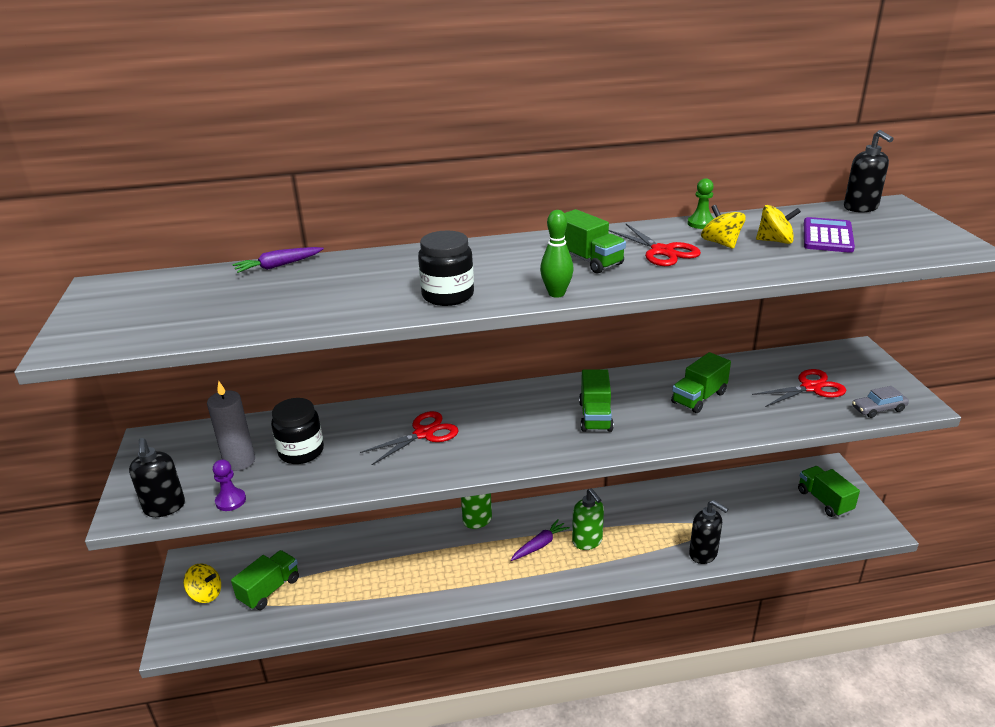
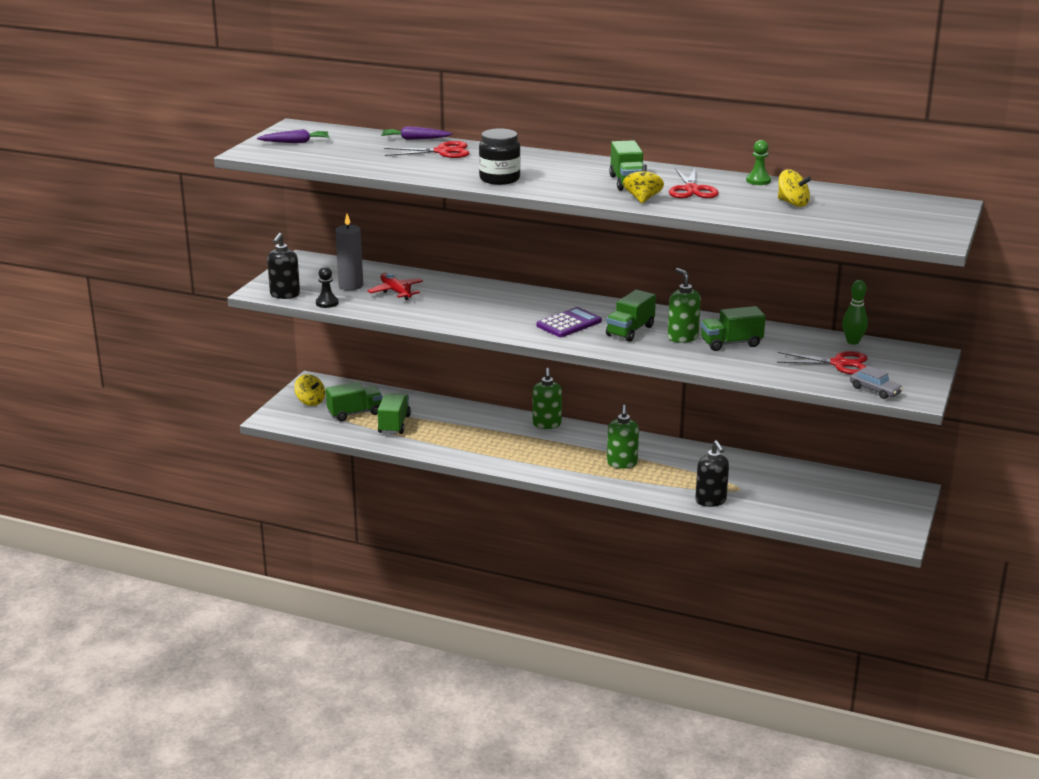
camera: 30 degrees right, 5 degrees down
(230, 501) = (327, 303): purple pawn -> black pawn
(301, 451) = (396, 292): black jar -> red plane
(423, 433) = (490, 305): red scissors -> red scissors (442, 151)
(540, 545) = (580, 453): purple carrot -> purple carrot (295, 142)
(556, 293) = (572, 194): green bowling pin -> green bowling pin (852, 342)
(650, 407) = (682, 337): none -> green soap dispenser
(721, 243) = (747, 195): yellow spinning top -> yellow spinning top (642, 199)
(824, 501) = (872, 507): green truck -> green truck (394, 424)
(827, 236) = (842, 210): purple calculator -> purple calculator (569, 323)
(861, 208) = (917, 200): black soap dispenser -> none
(878, 409) = (875, 390): grey car -> grey car turned 150 degrees counterclockwise

